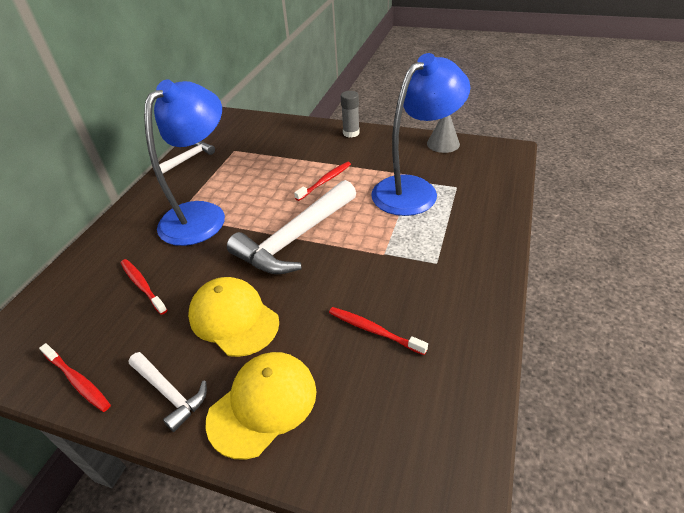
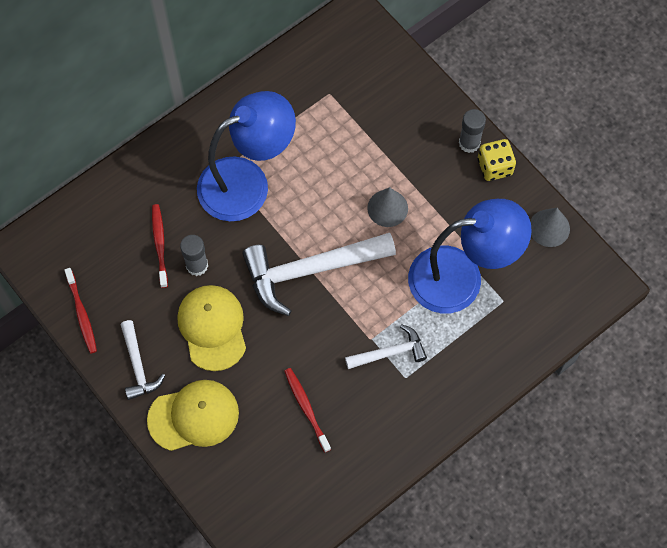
camera: 30 degrees right, 25 degrees up
(188, 159) = (275, 78): white hammer -> white hammer (389, 352)
(189, 282) = (197, 265): none -> grey glue stick
(325, 181) = (387, 208): red toothbrush -> grey cone
(378, 135) = (494, 167): none -> yellow dice

